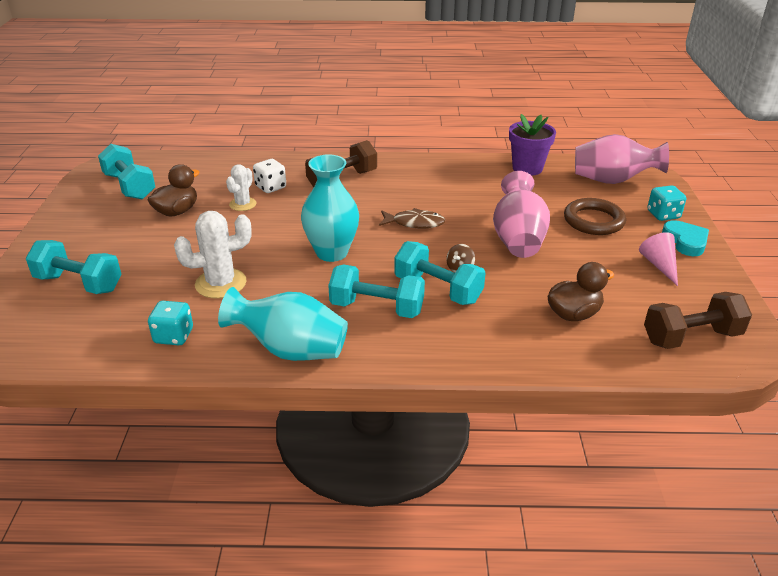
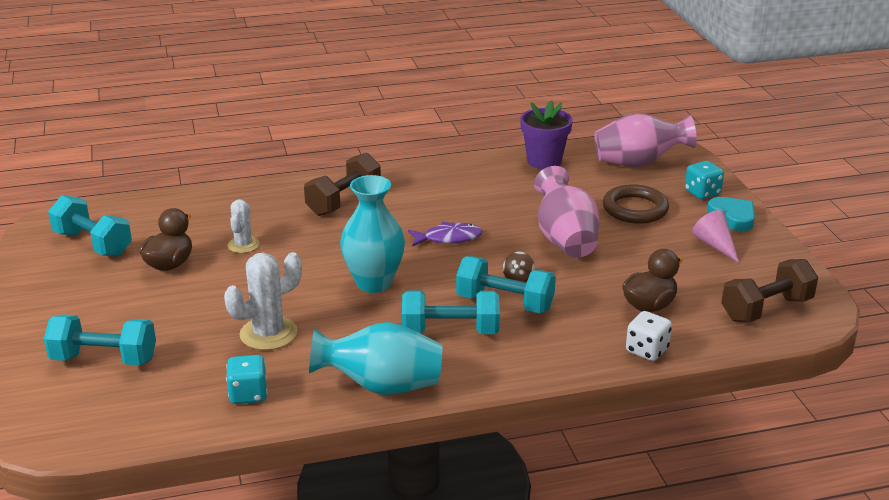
camera: 15 degrees left, 5 degrees down
(270, 187) = (265, 221): white dice -> white dice (647, 350)
(415, 223) = (449, 238): brown fish -> purple fish

